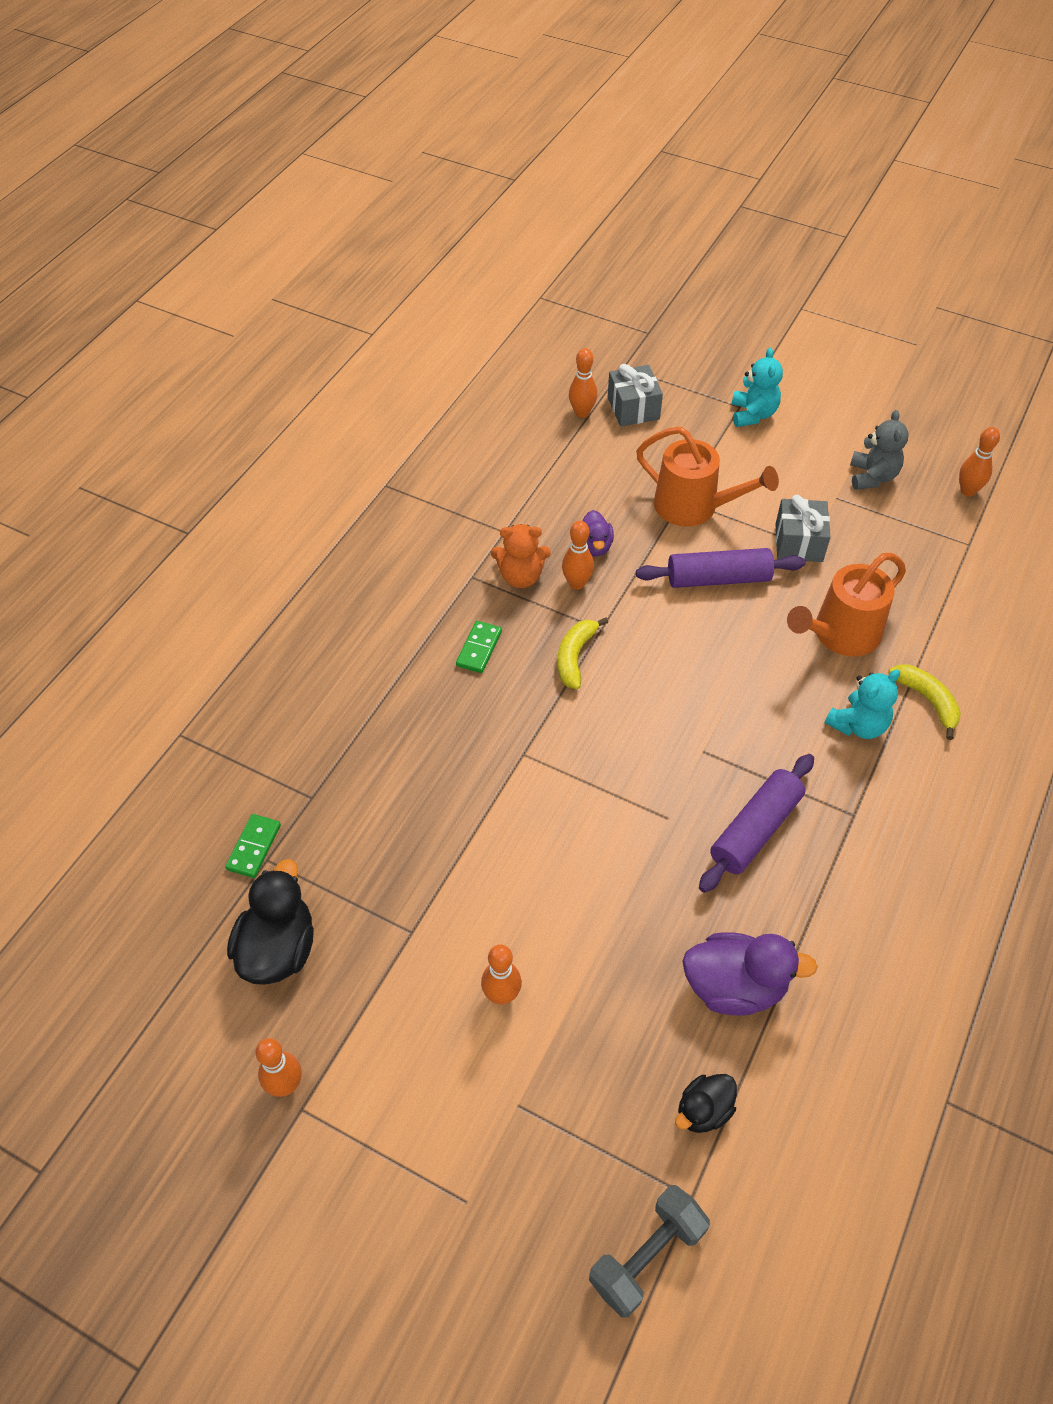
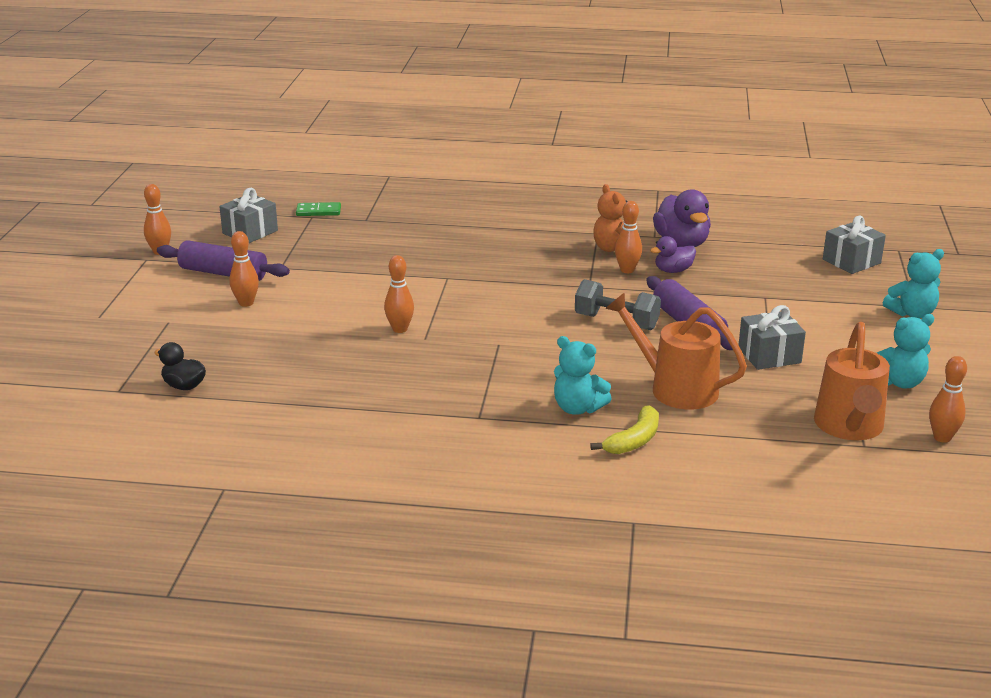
camera: 70 degrees right, 25 degrees down
(278, 949) = (250, 232): black duck -> grey gift
(479, 648) = (531, 247): green domino -> none
(575, 657) = (552, 281): yellow banana -> none
(582, 413) = (819, 242): orange bowling pin -> orange bowling pin (400, 329)
(647, 1256) = (74, 380): grey dumbbell -> grey dumbbell (616, 322)
(694, 507) = (761, 303): orange watering can -> orange watering can (849, 427)
(734, 987) = (289, 385): purple duck -> purple duck (681, 243)
(755, 830) = (435, 375): purple rolling pin -> purple rolling pin (223, 273)
(872, 477) = (899, 382): grey teddy bear -> turquoise teddy bear

